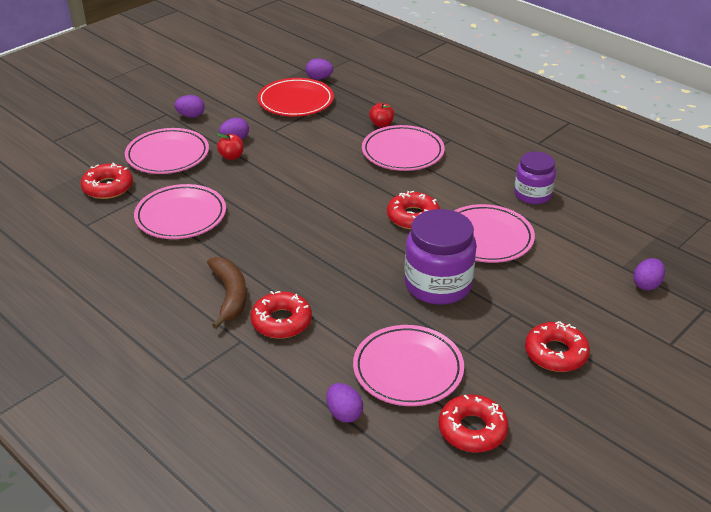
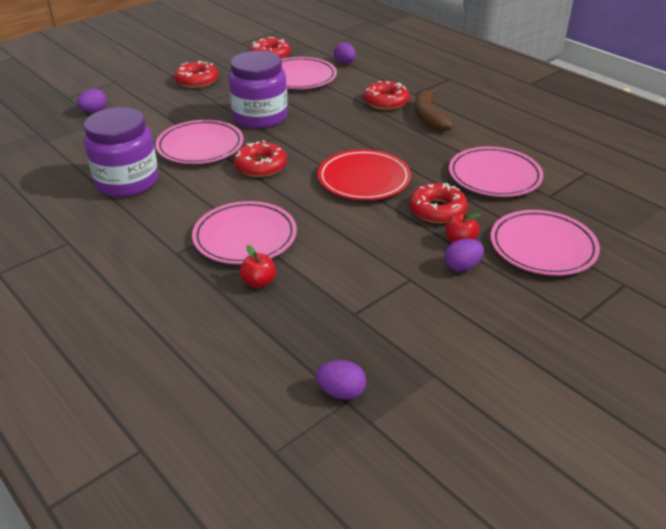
camera: 175 degrees left, 0 degrees up
(108, 187) = (591, 209): red donut -> red donut (437, 210)
(191, 116) = (540, 313): purple egg -> none
(295, 101) = (382, 335): red plate -> red plate (364, 179)
(532, 194) = (127, 182): purple jar -> purple jar, size x1.58

